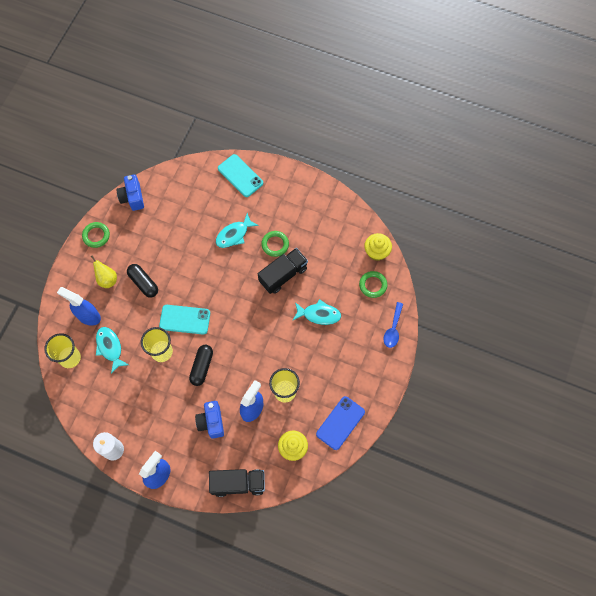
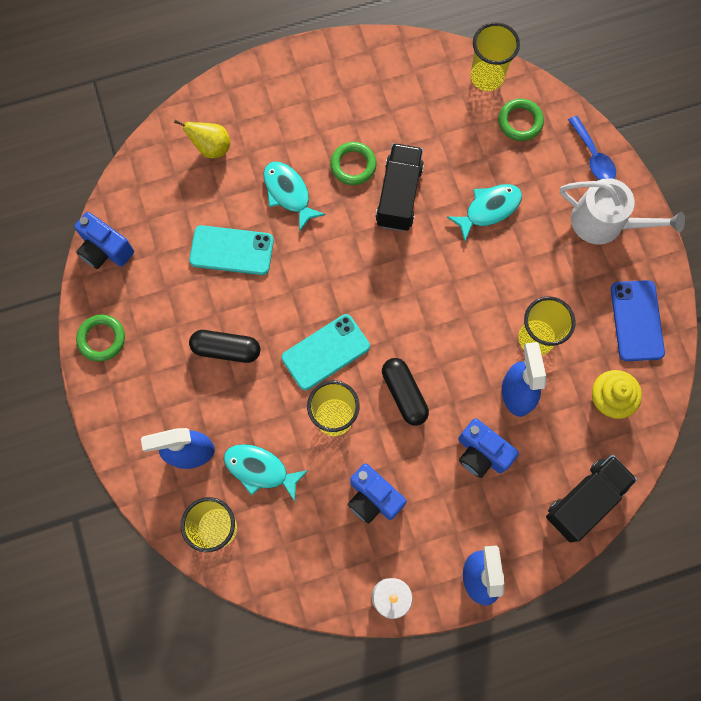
camera: 40 degrees left, 5 degrees up
(107, 279) = (172, 384): yellow pear -> yellow pear (211, 148)
(146, 401) = (373, 498): none -> blue camera
(234, 234) = (288, 193): turquoise fish -> turquoise fish turned 135 degrees clockwise
(240, 176) = (226, 112): turquoise phone -> turquoise phone (231, 250)
(368, 364) = (604, 222): none -> white watering can
(376, 251) = (487, 77): yellow cupcake -> yellow cup

